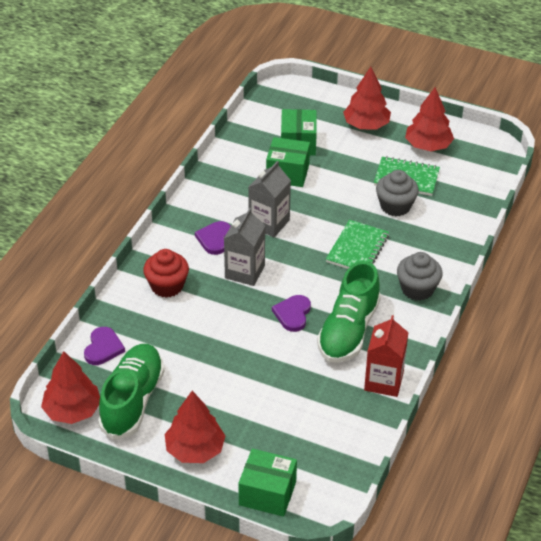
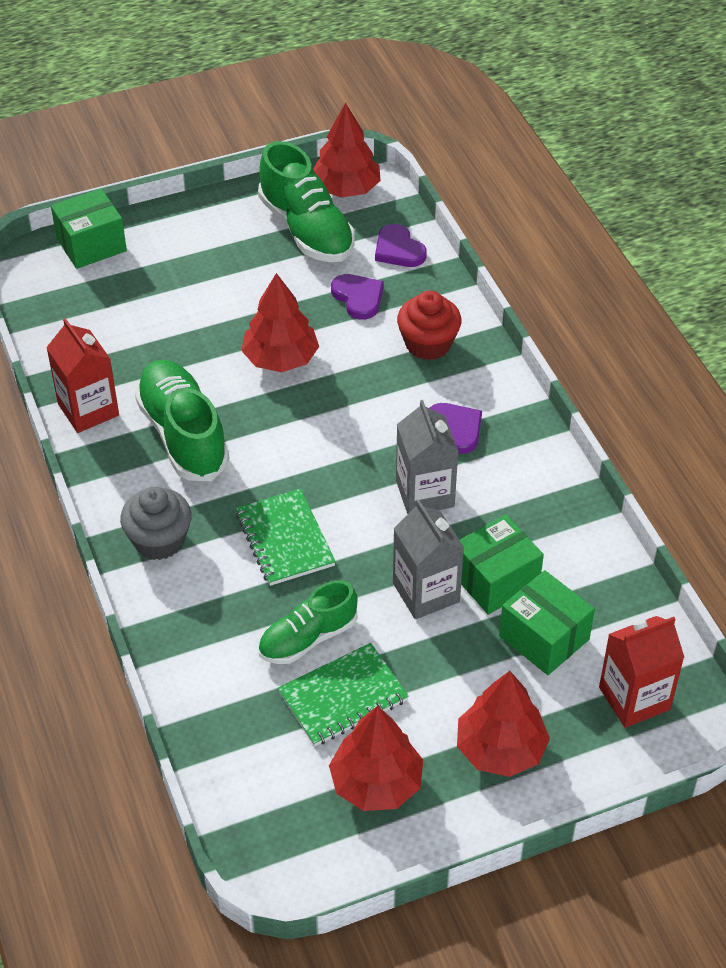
camera: 135 degrees right, 5 degrees up
(195, 449) = (198, 233): red tree -> red tree (280, 358)
(245, 272) = (372, 417): grey carton -> grey carton (426, 592)
(293, 106) = (634, 698): none -> red carton
(293, 314) = (263, 409): purple heart -> purple heart (358, 297)
(395, 206) = (308, 638): grey cupcake -> green shoe

